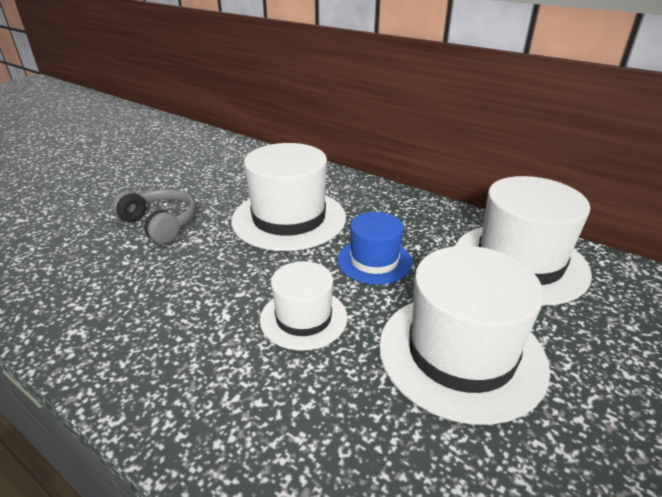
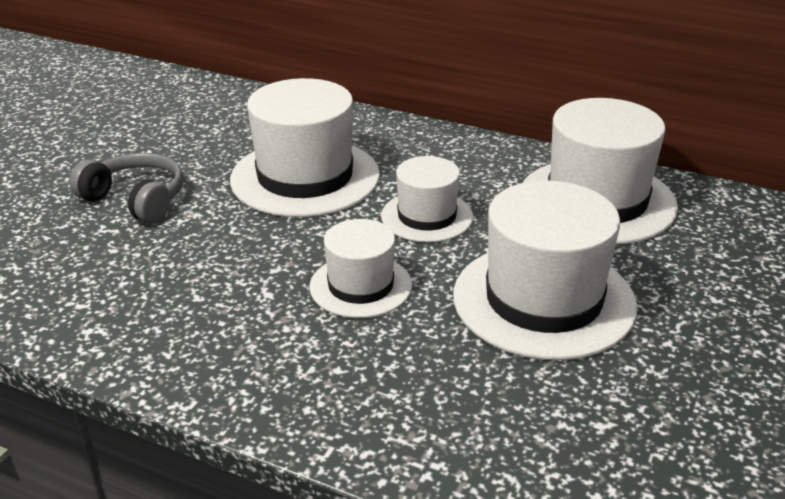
camera: 10 degrees left, 0 degrees up
(374, 261) = (427, 216): blue hat -> white hat

